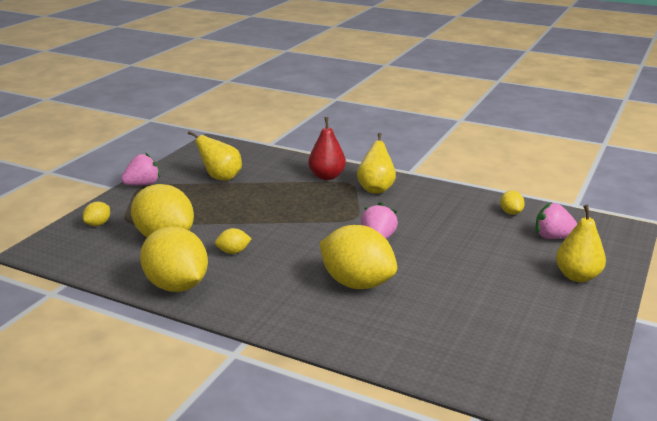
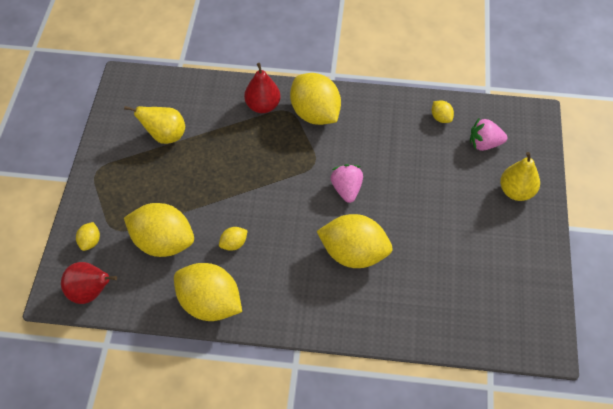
camera: 20 degrees left, 30 degrees up
(69, 254) = (90, 292): none -> red pear
(143, 184) = (96, 168): pink strawberry -> none
(376, 189) = (315, 114): yellow pear -> yellow lemon

